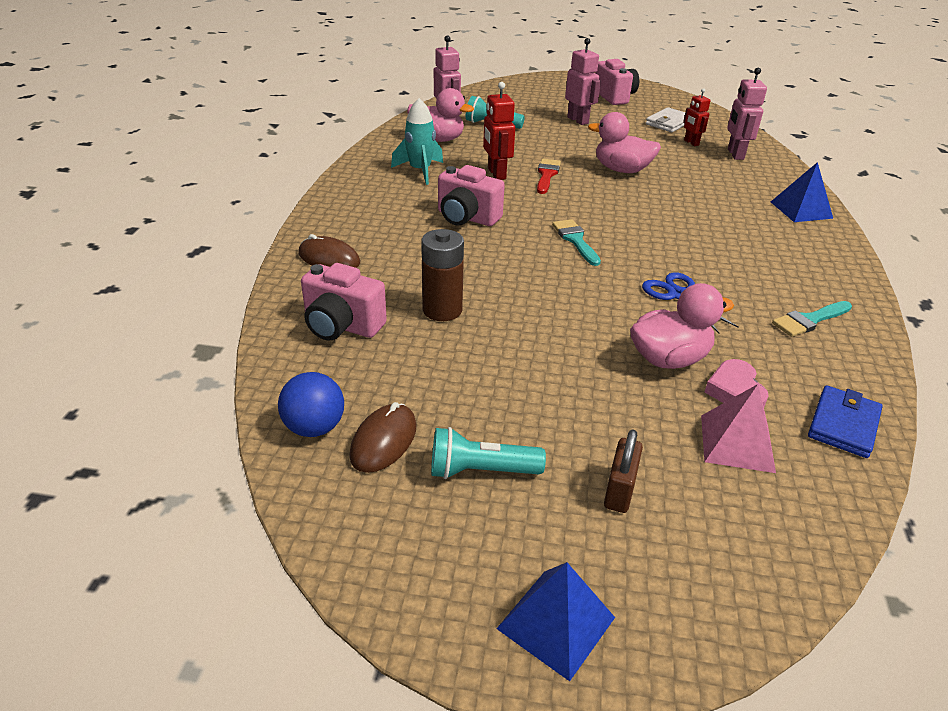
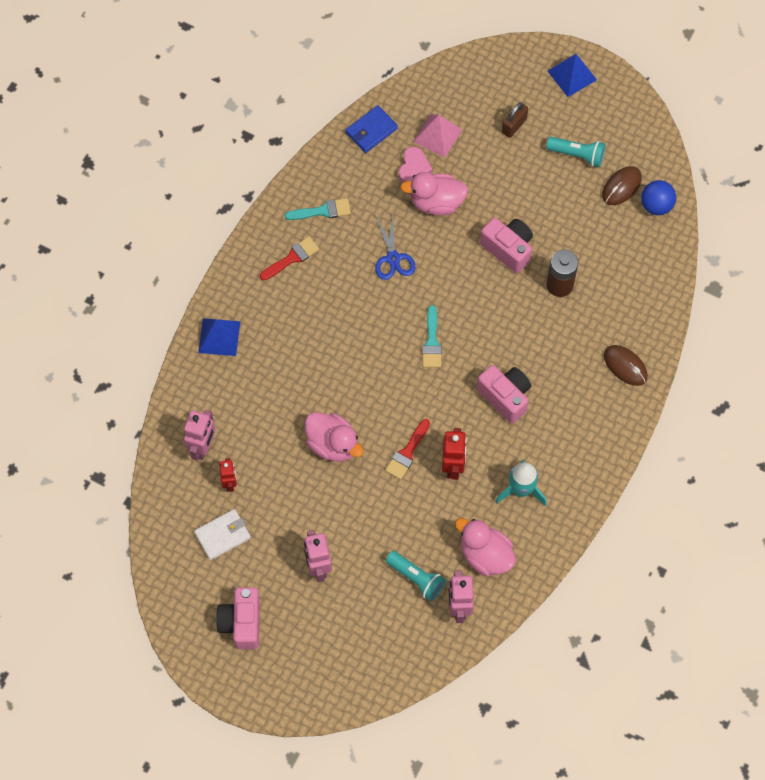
camera: 160 degrees left, 30 degrees up
(342, 326) = (628, 286): pink camera -> pink camera (508, 249)
(797, 274) = (292, 258): none -> red brush

